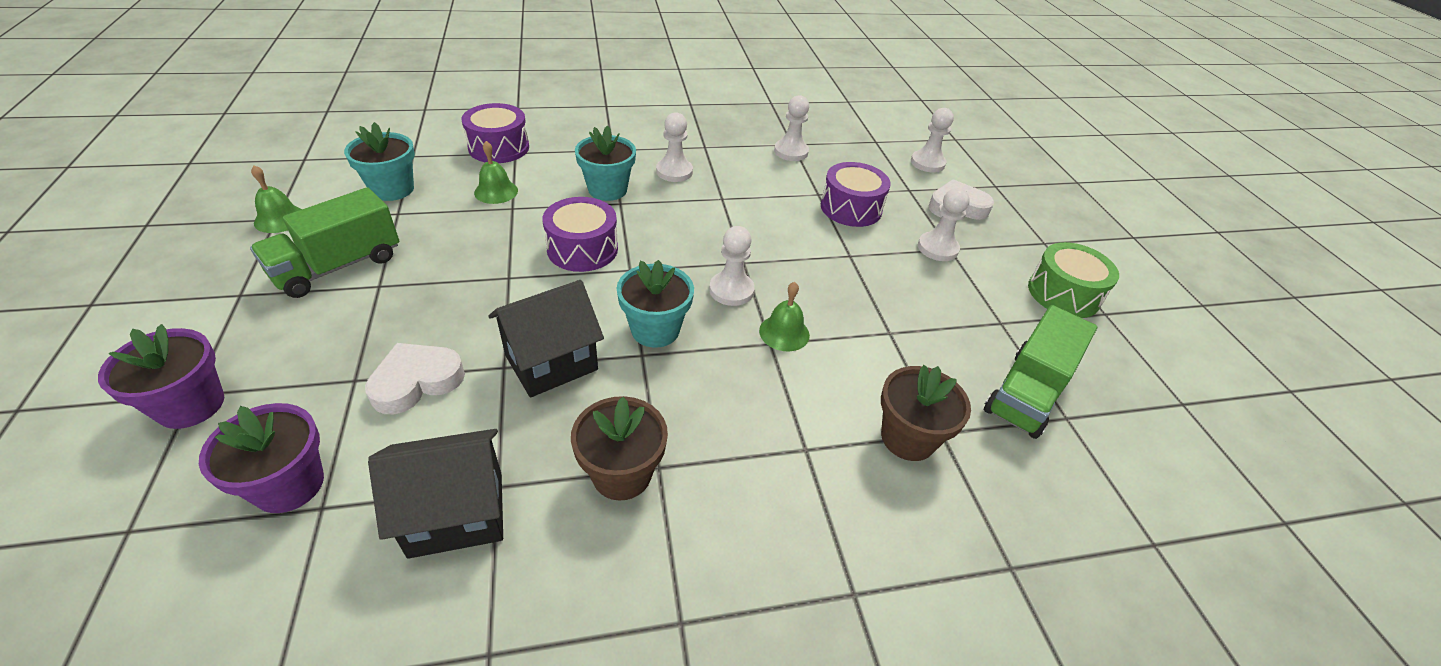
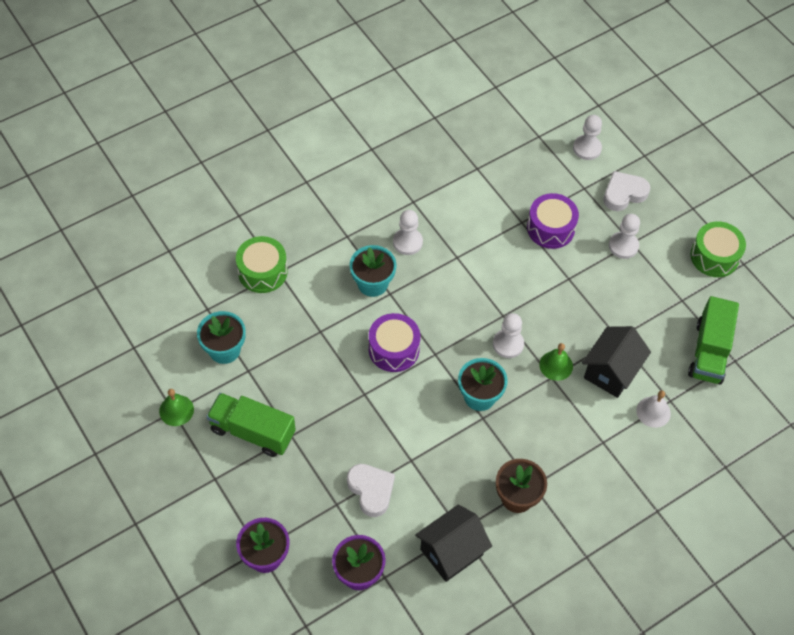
camera: 20 degrees left, 15 degrees up
(338, 266) = (252, 432): green truck -> green truck turned 90 degrees clockwise
(416, 381) = (371, 490): white heart -> white heart turned 120 degrees clockwise
(496, 191) = (297, 320): green bell -> none
(499, 147) = (262, 272): purple drum -> green drum
(551, 362) = (435, 446): black house -> black house (611, 372)
(791, 152) = (480, 179): white pawn -> none
(908, 438) = (653, 412): brown flower pot -> white bell

